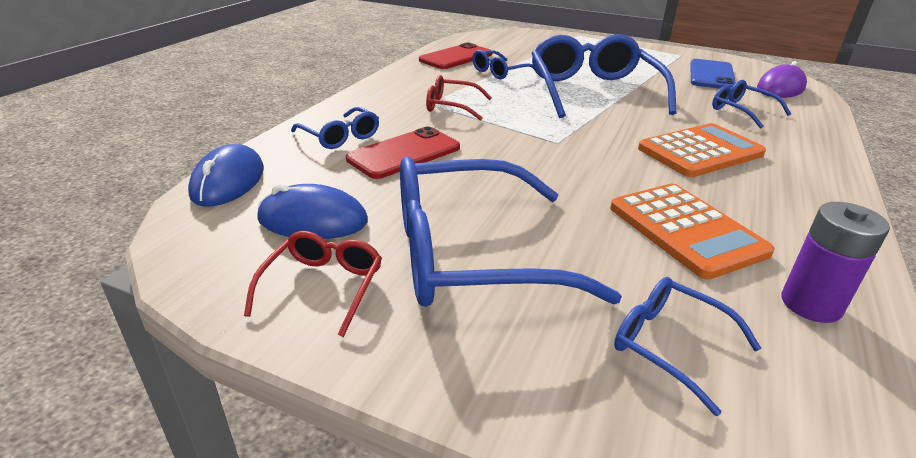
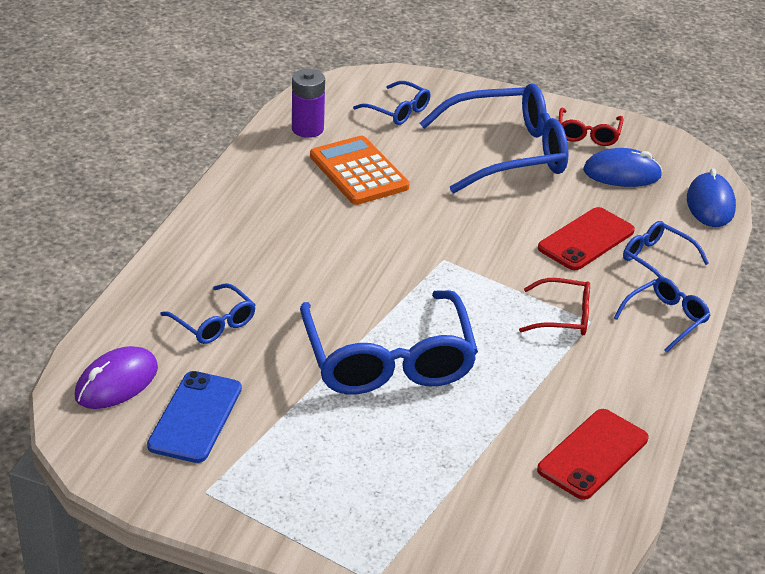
camera: 175 degrees right, 5 degrees up
(499, 72) = (517, 407): blue glasses -> blue glasses (666, 319)
(700, 152) = (304, 251): orange calculator -> none

